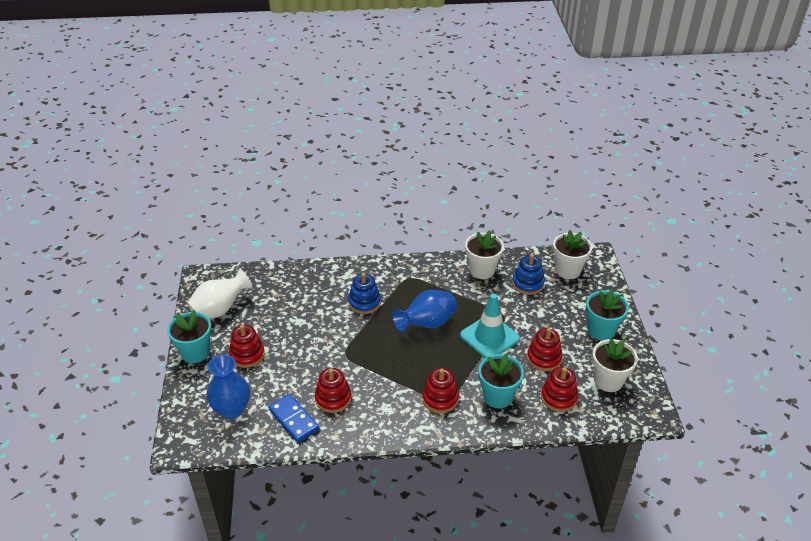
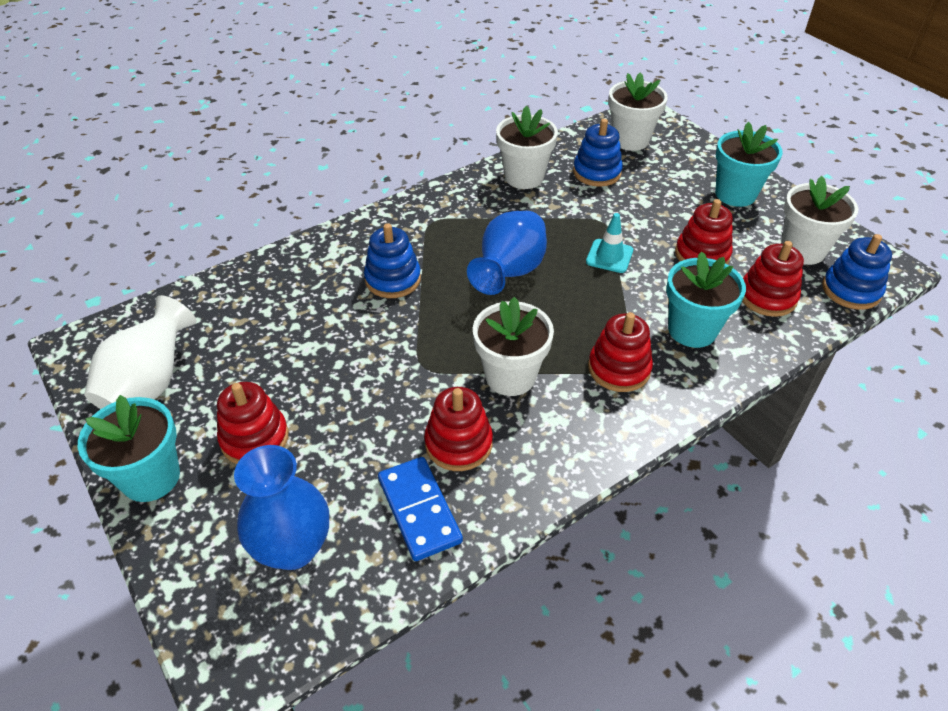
camera: 30 degrees left, 5 degrees up
(294, 419) = (419, 510): blue domino -> blue domino turned 45 degrees clockwise
(383, 378) = (510, 376): none -> white flower pot
(489, 337) = (609, 256): turquoise traffic cone -> turquoise traffic cone, size x0.56
(614, 415) = (851, 290): none -> blue stacking toy

